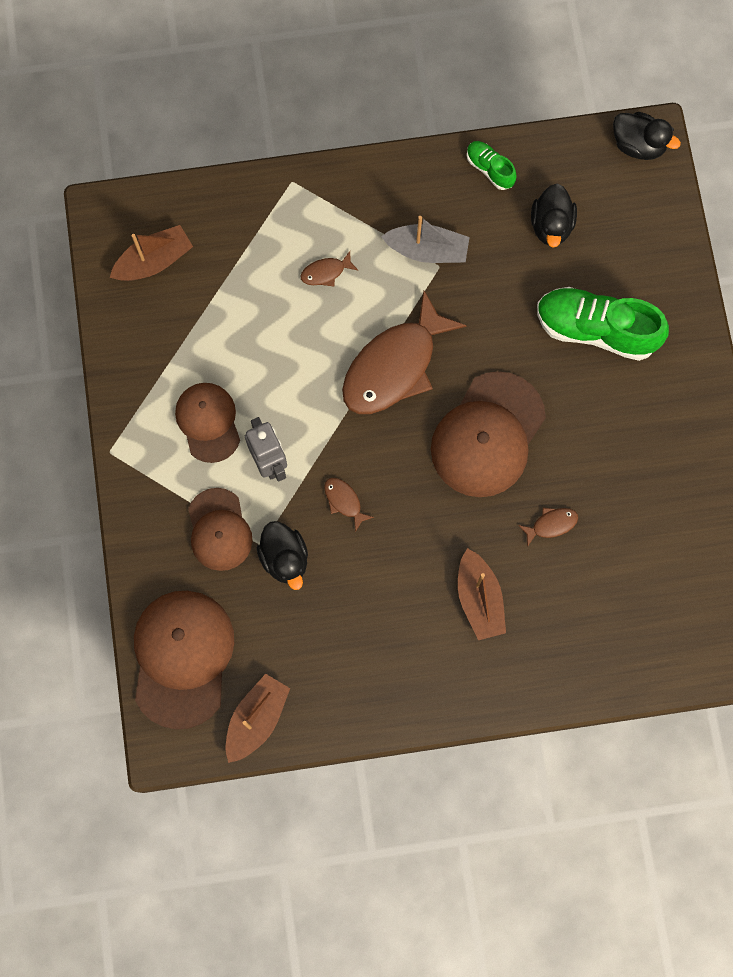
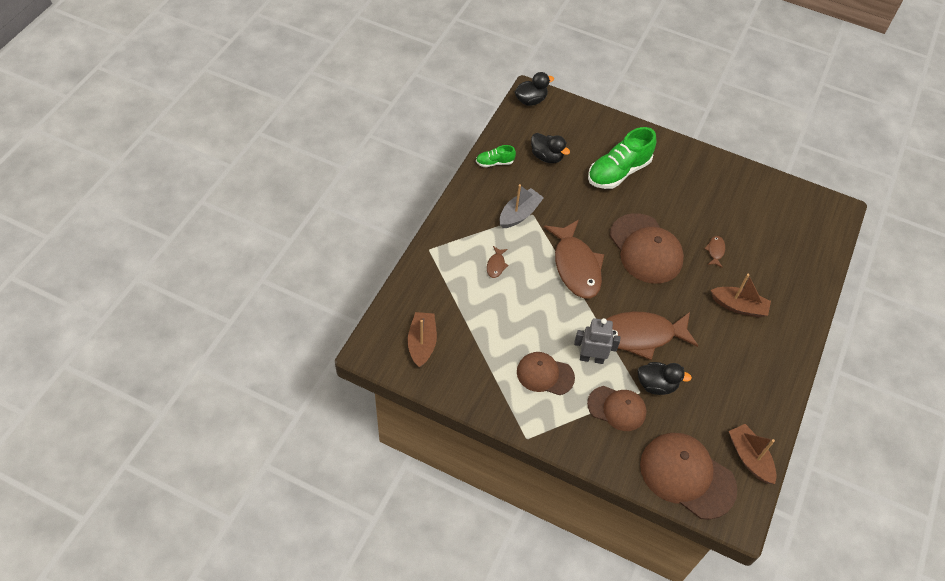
camera: 60 degrees left, 20 degrees down
(344, 501) = (640, 335): brown fish -> brown fish, size x2.48

